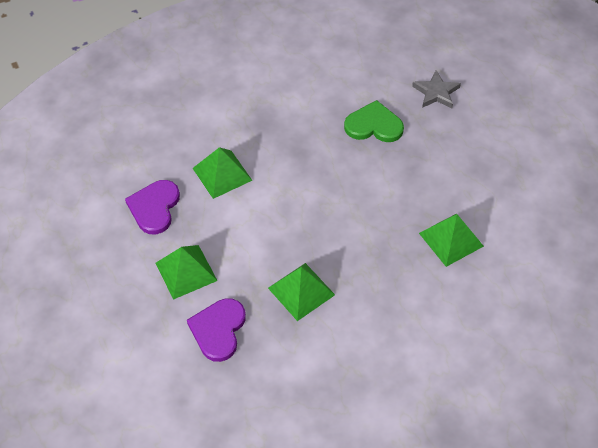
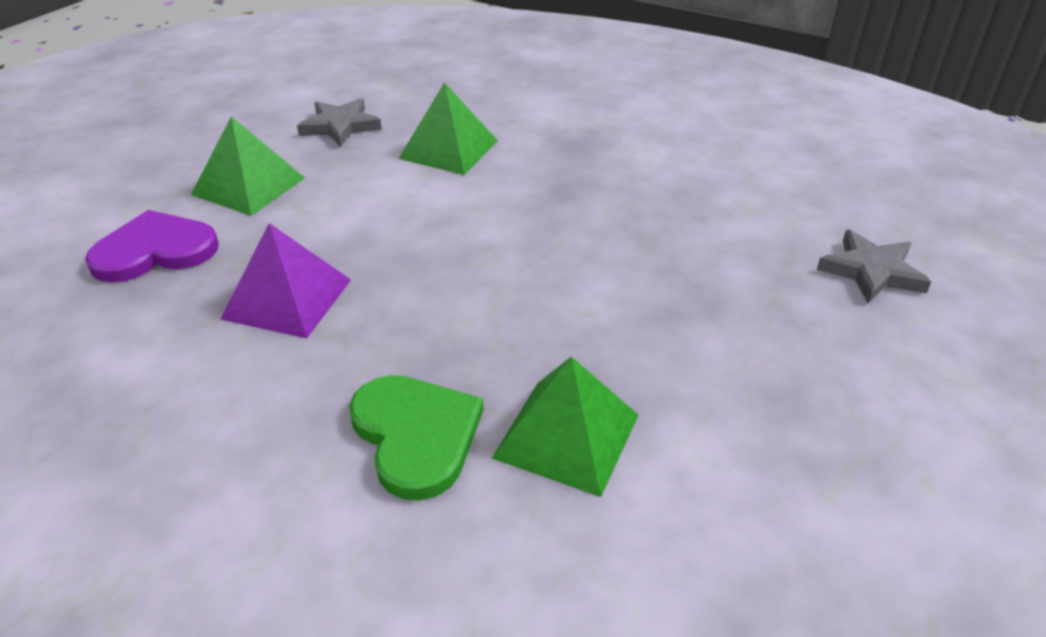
camera: 55 degrees right, 15 degrees down
(154, 207) = (340, 126): purple heart -> grey star
(301, 291) = (287, 299): green pyramid -> purple pyramid
(374, 125) = (706, 236): green heart -> green heart (416, 435)

